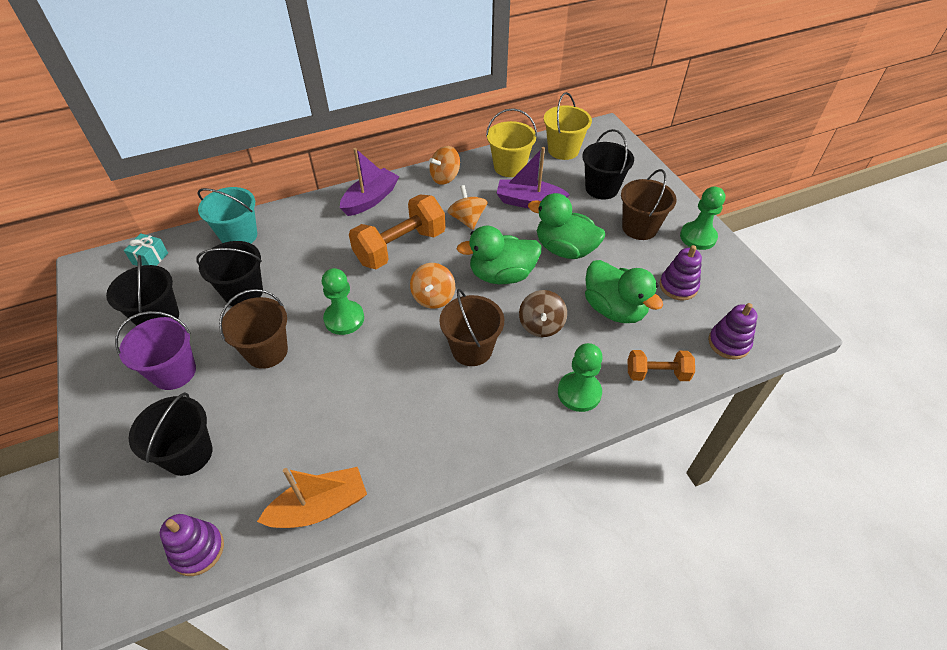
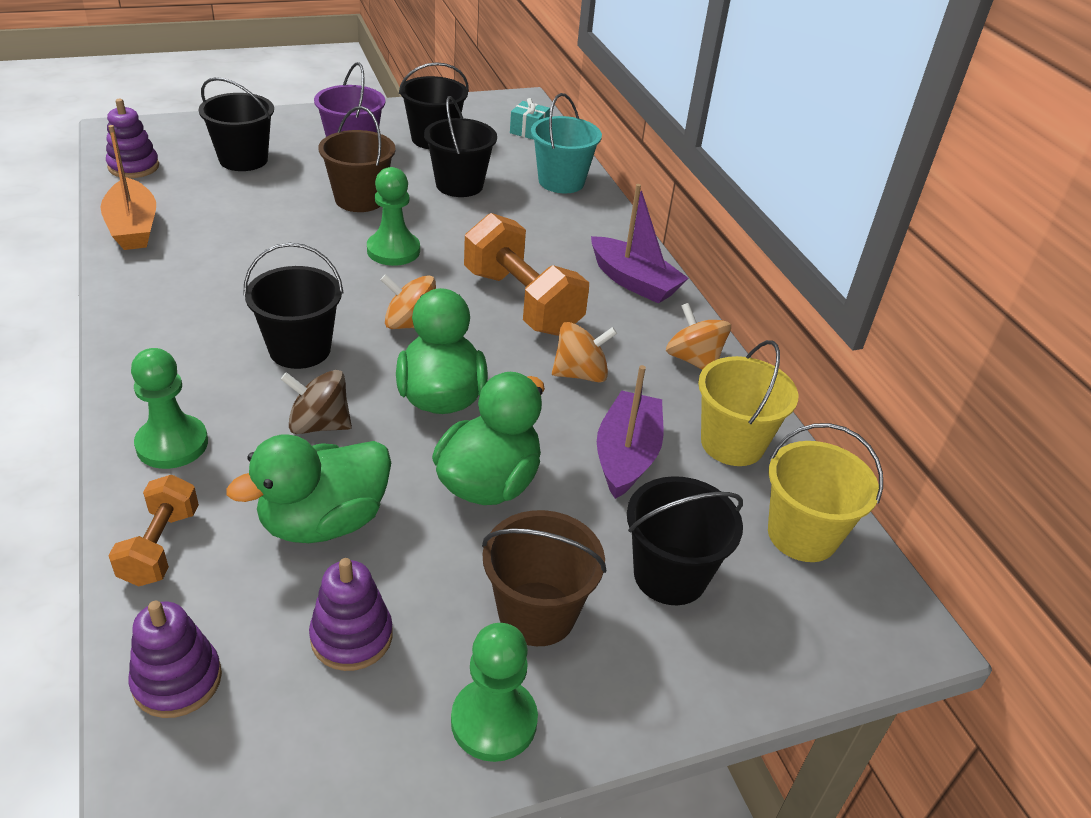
camera: 90 degrees right, 10 degrees down
(472, 349) = (300, 349): brown bucket -> black bucket

